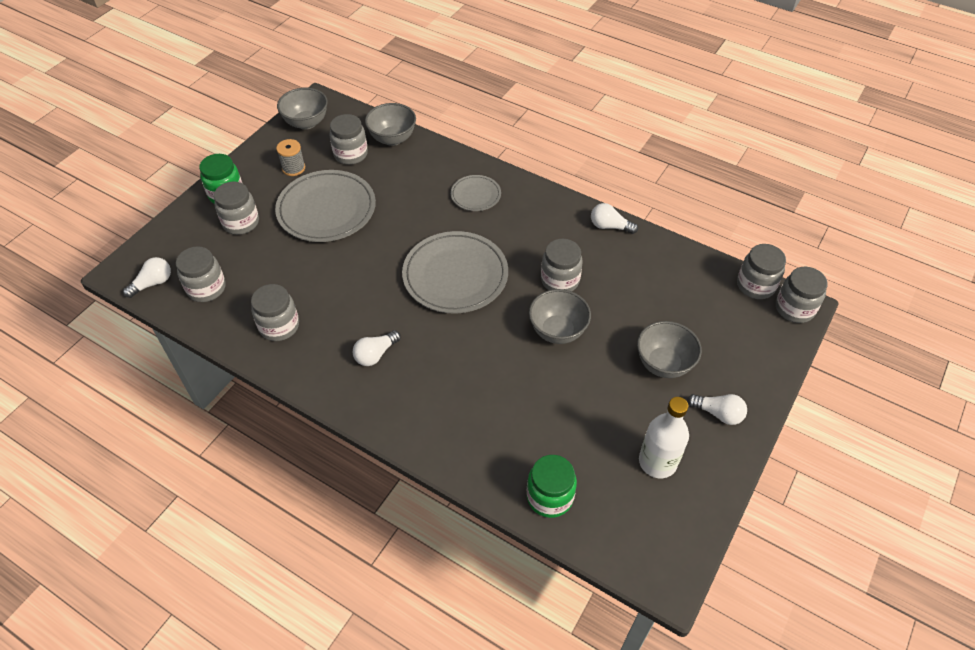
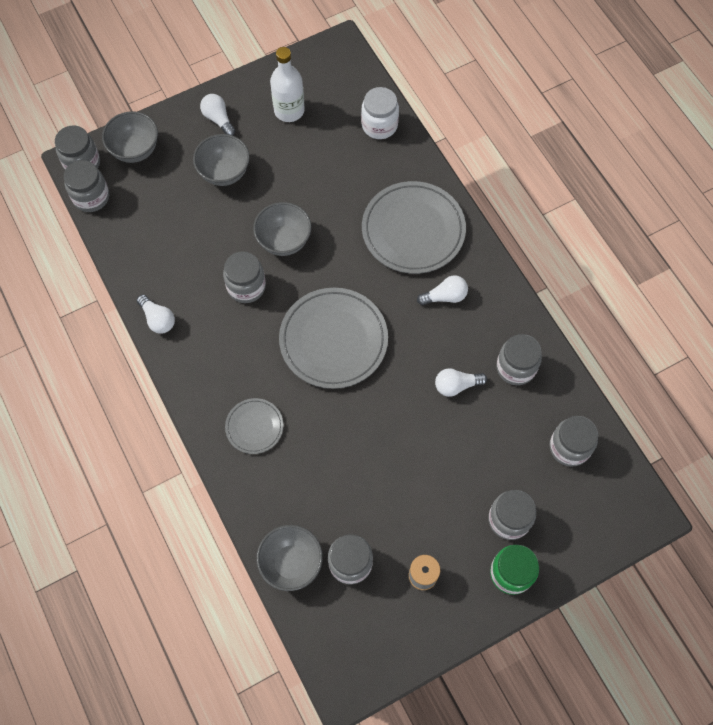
camera: 150 degrees left, 15 degrees up
(153, 283) = (620, 481): white light bulb -> white light bulb (456, 385)
(306, 123) = (376, 651): grey bowl -> grey bowl (135, 150)
(326, 209) = (414, 490): grey plate -> grey plate (413, 230)
(549, 497) = (379, 125): green jar -> white jar

